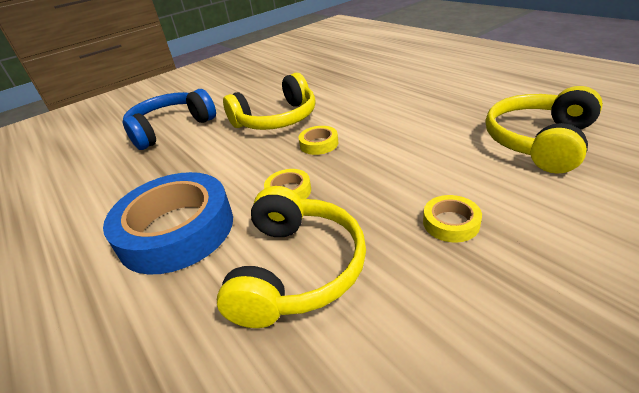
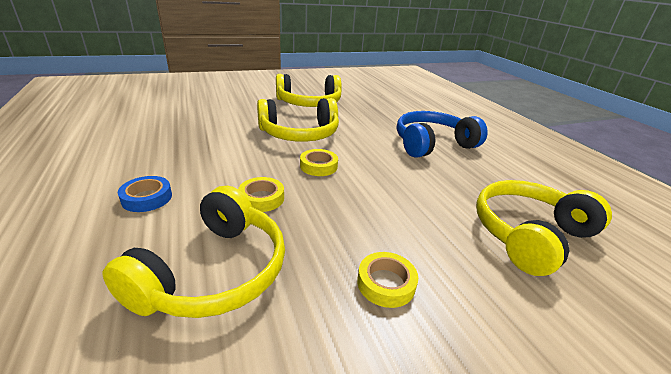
camera: 10 degrees right, 5 degrees down
(170, 128) = (211, 114): blue headphones -> blue headphones (432, 144)
(176, 230) = (147, 198): blue tape -> blue tape, size x0.43
(263, 86) = (309, 103): none -> yellow headphones

